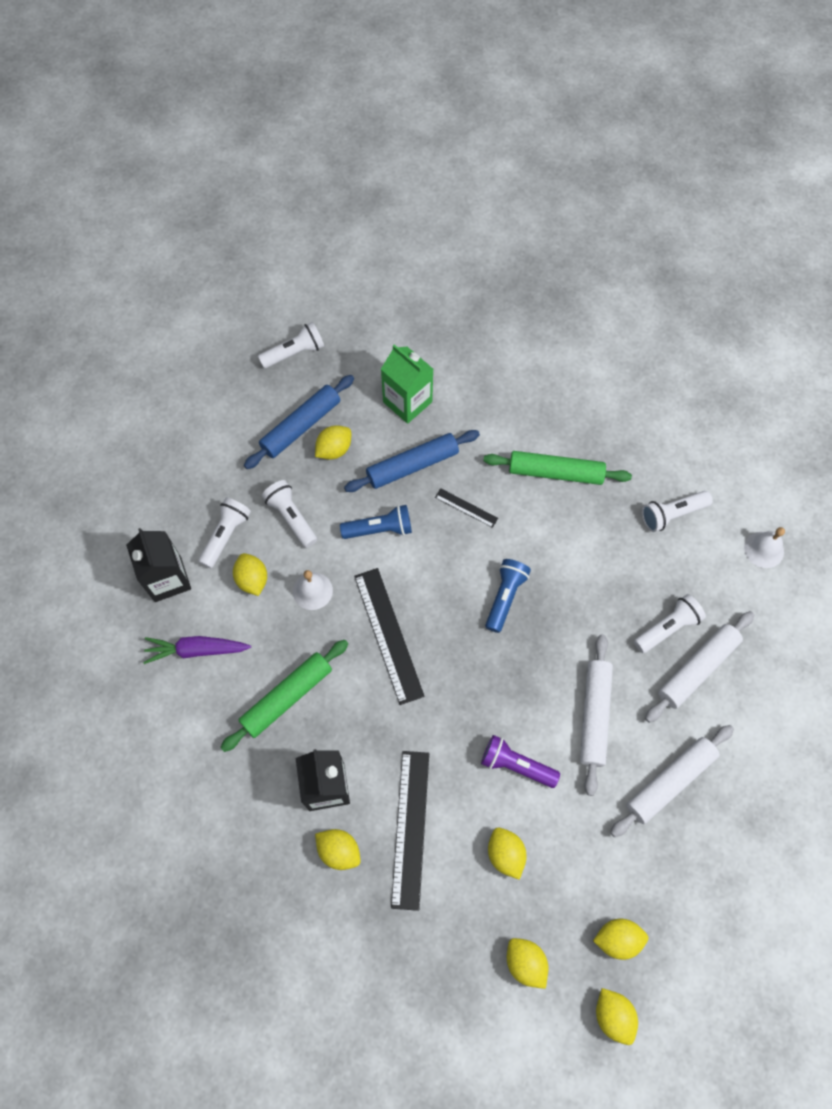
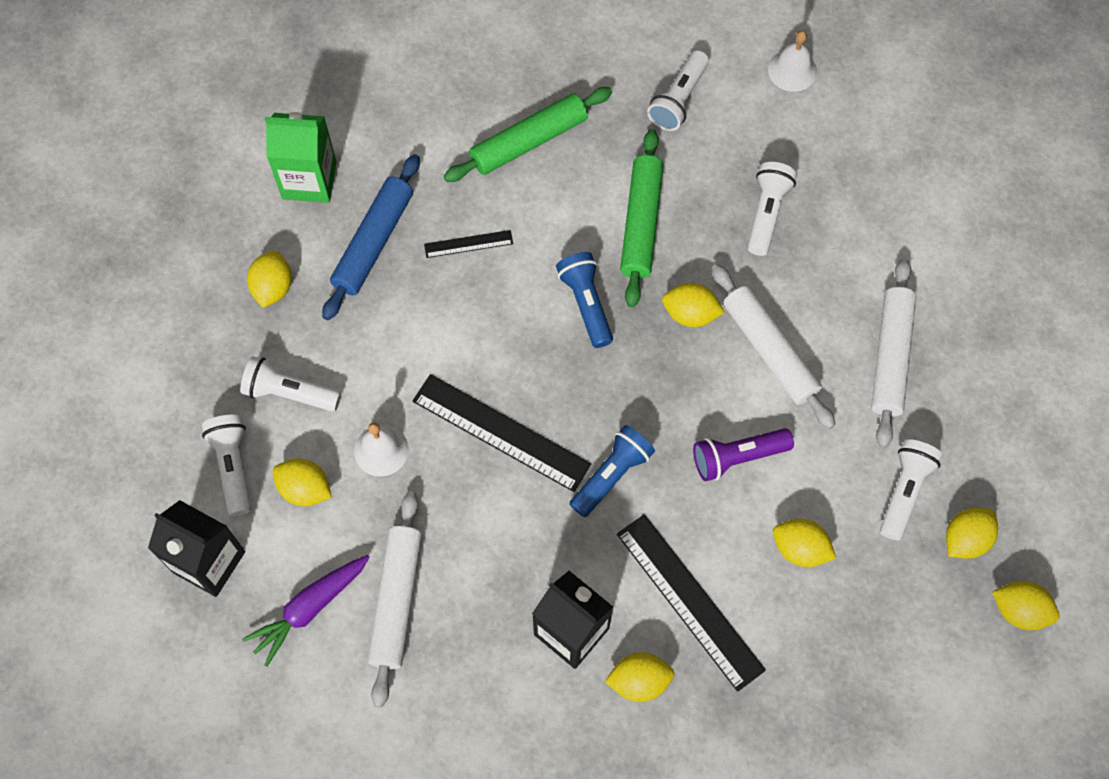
camera: 40 degrees left, 0 degrees up
(287, 697) = (451, 577): green rolling pin -> green rolling pin (641, 223)
(294, 353) = (134, 217): white flashlight -> white flashlight (904, 491)
(301, 426) = (213, 290): blue rolling pin -> none
(379, 529) = (396, 333): blue flashlight -> blue flashlight (611, 475)
(525, 962) = (903, 632): yellow lemon -> yellow lemon (690, 314)
(697, 669) = (826, 231): white rolling pin -> white rolling pin (397, 600)

